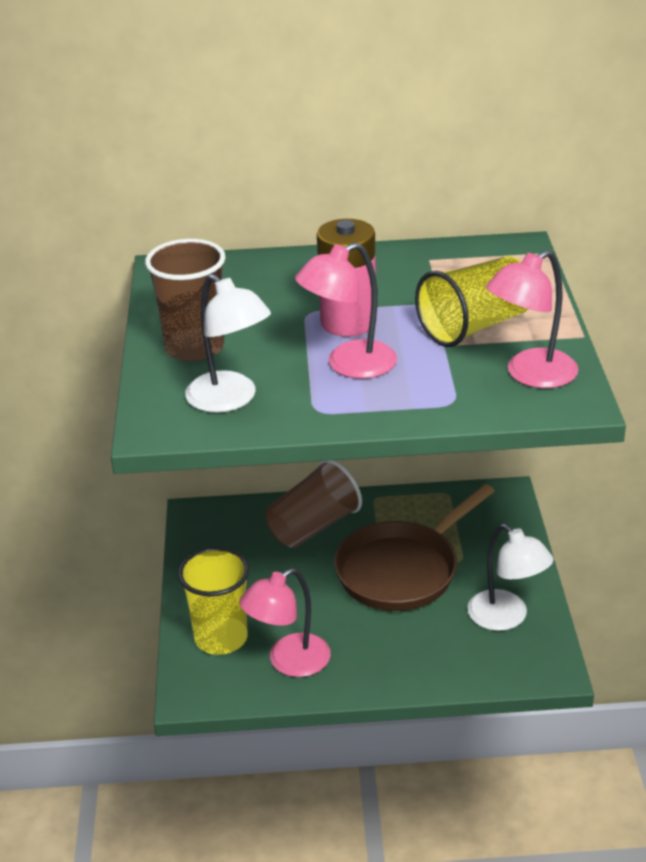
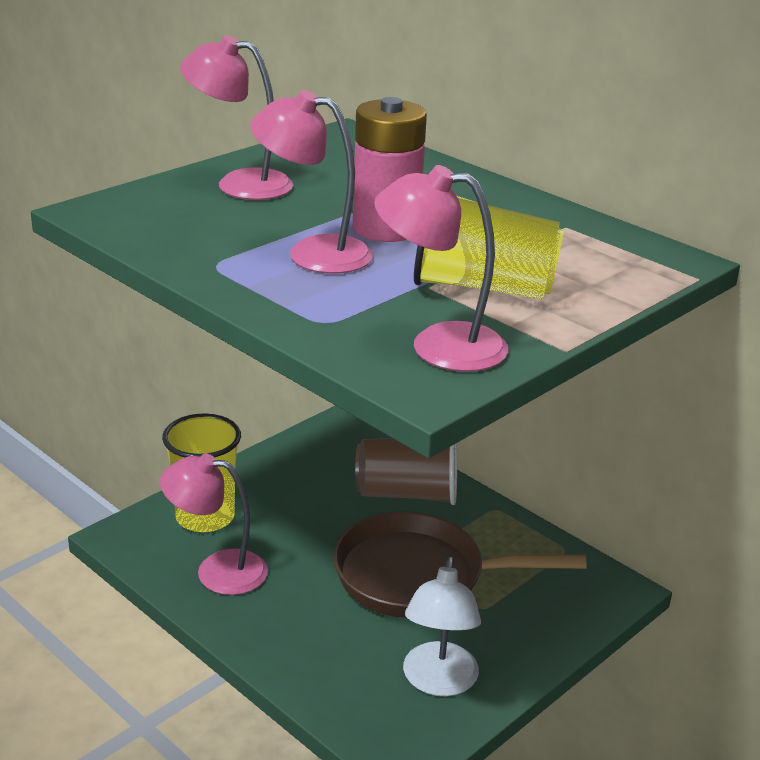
camera: 45 degrees right, 5 degrees down
(194, 347) = (239, 184): brown cup -> pink lamp
(230, 400) = (178, 224): white lamp -> none

